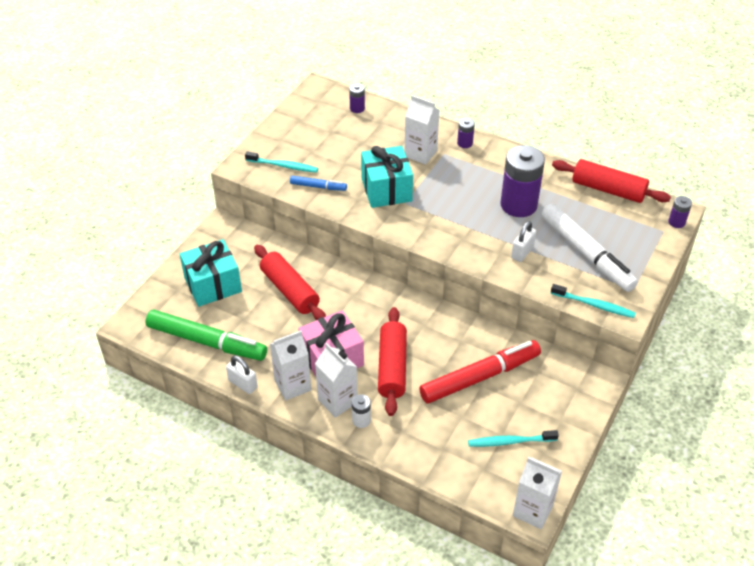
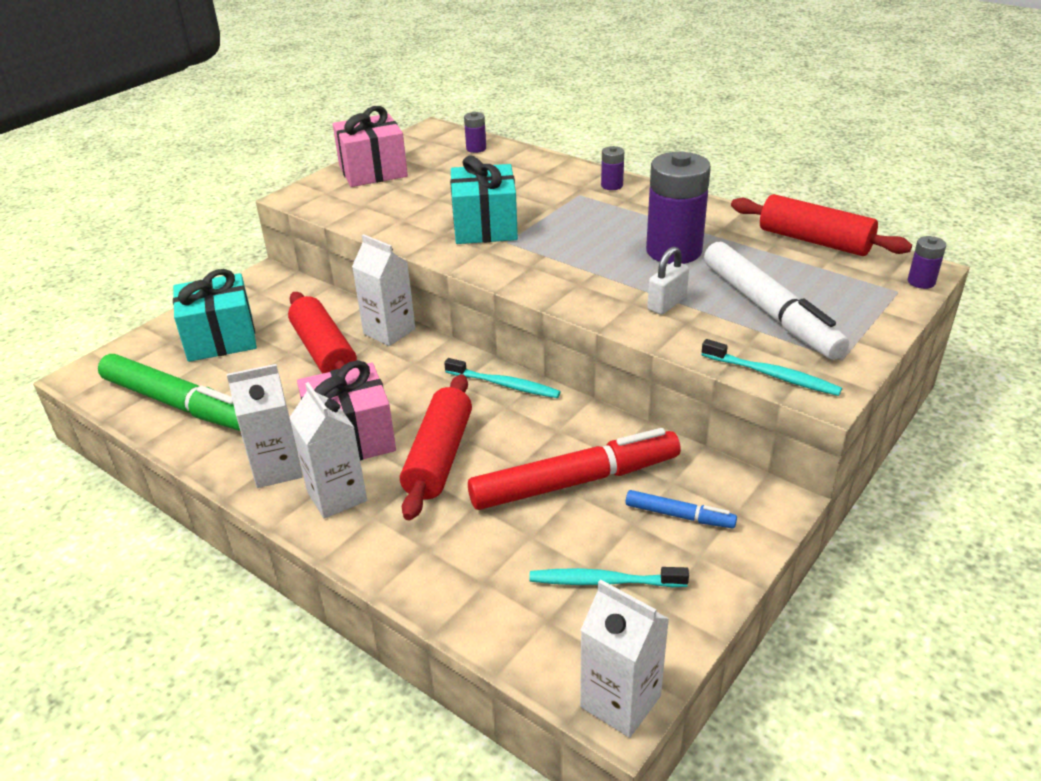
camera: 10 degrees right, 10 degrees down
(243, 384) = (203, 461): white padlock -> none
(283, 166) = (353, 197): turquoise toothbrush -> turquoise toothbrush (504, 384)
(288, 137) = (373, 171): none -> pink gift
(318, 187) = (391, 220): blue marker -> blue marker (679, 515)
(361, 420) = (364, 526): white battery -> none
(420, 153) = (546, 193): white carton -> white carton (389, 331)

